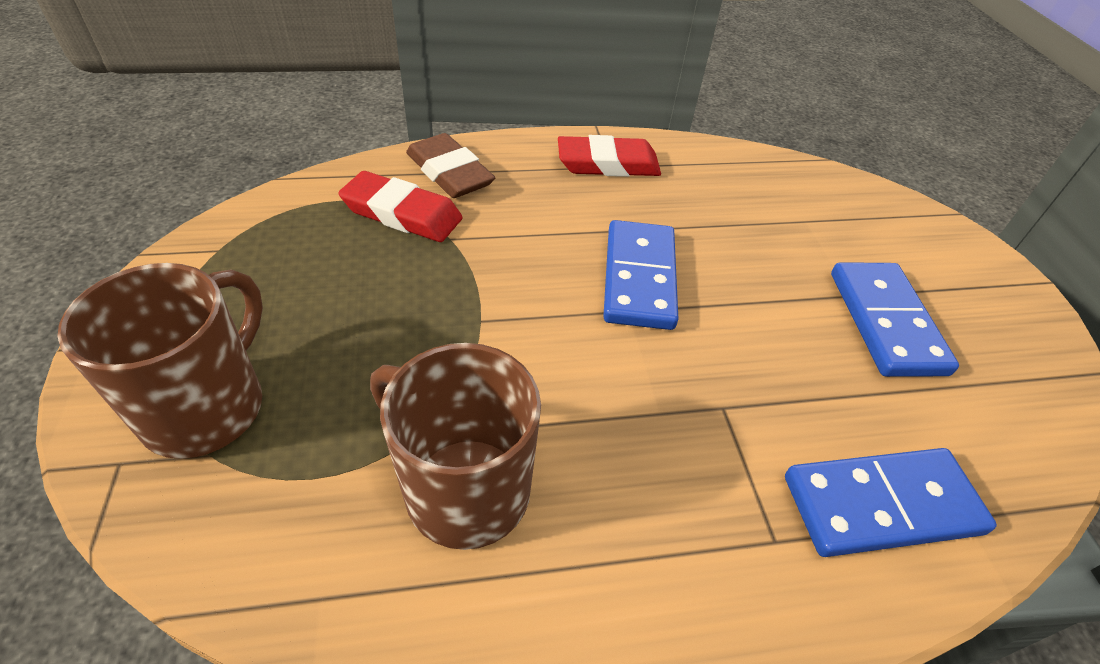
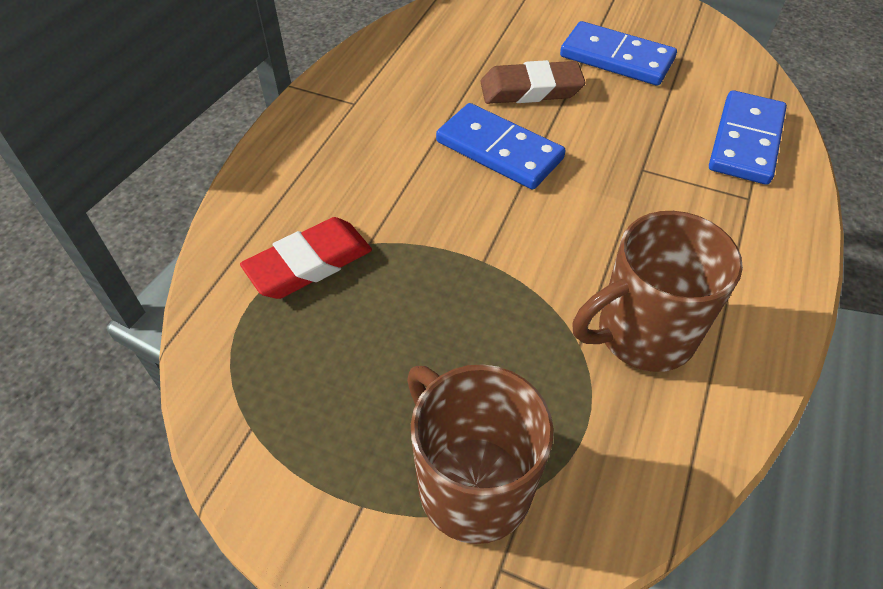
camera: 55 degrees left, 5 degrees up
(450, 172) = (275, 208): brown eraser -> brown eraser (531, 89)
(608, 164) = (350, 103): red eraser -> none

